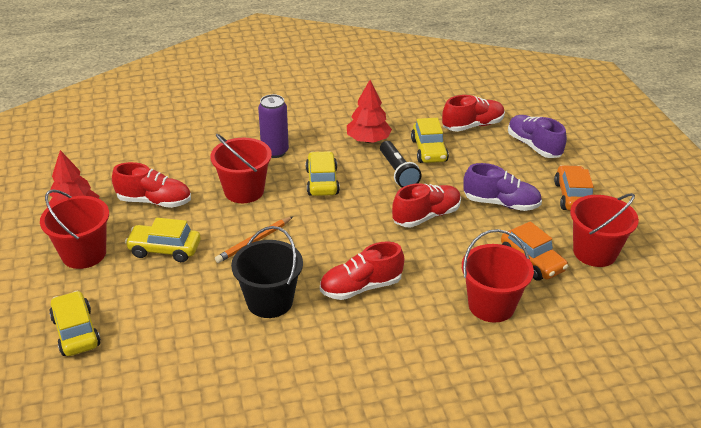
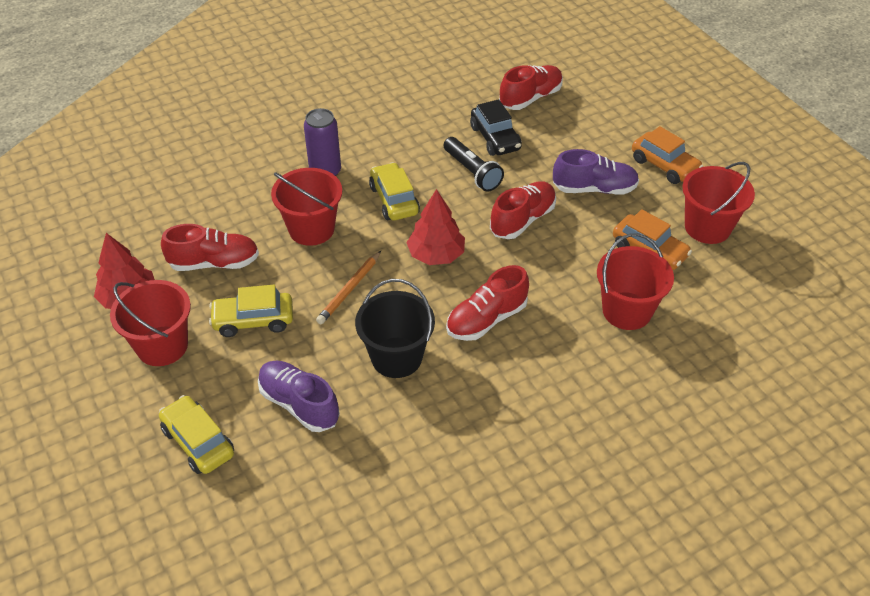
camera: 15 degrees left, 10 degrees up
(368, 140) = (424, 137): red tree -> red tree (436, 255)
(428, 150) = (495, 138): yellow car -> black car
(534, 146) = (604, 112): purple shoe -> purple shoe (299, 404)
(573, 196) = (664, 166): orange car -> orange car turned 150 degrees clockwise

